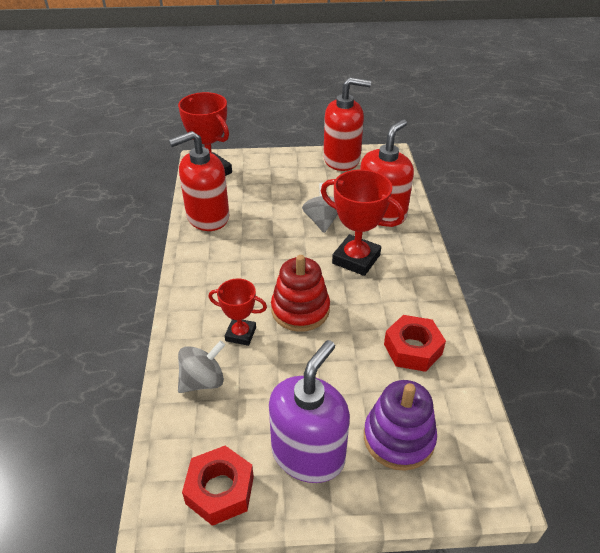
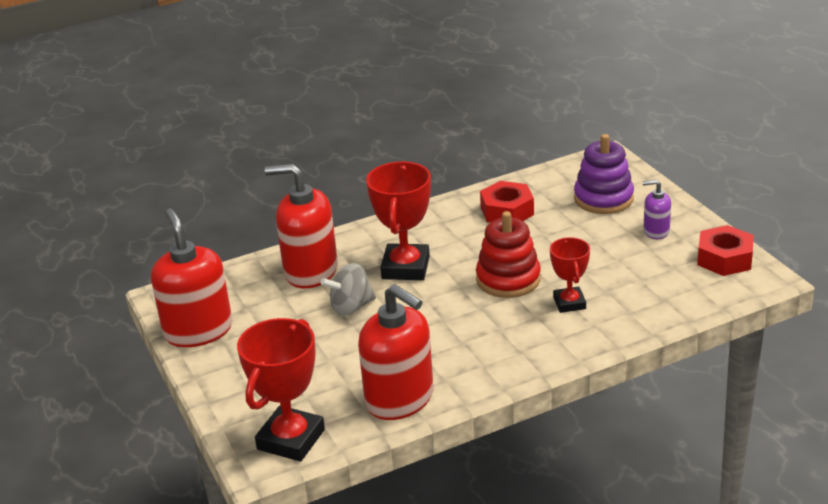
camera: 110 degrees left, 10 degrees down
(203, 381) = (641, 304): grey spinning top -> none
(308, 454) = (656, 231): purple soap dispenser -> purple soap dispenser, size x0.50

